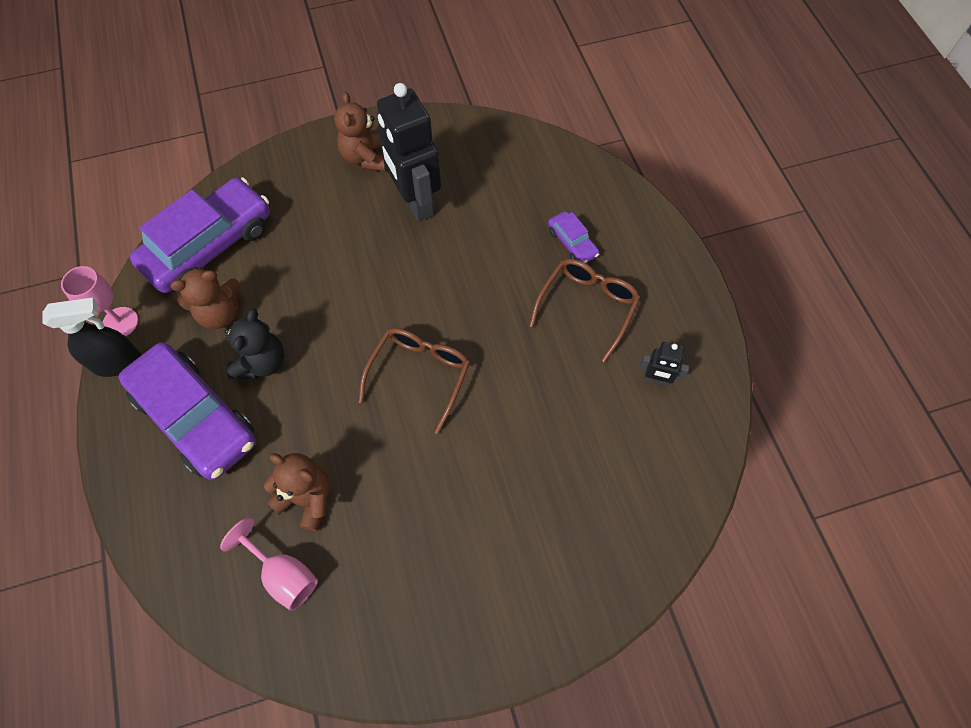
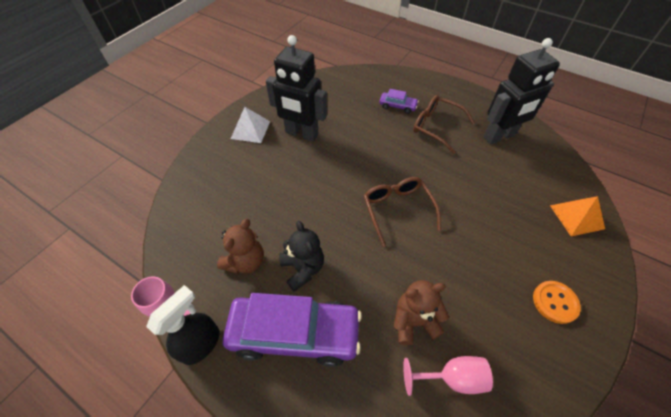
camera: 40 degrees left, 10 degrees down
(210, 246) = (198, 229): purple car -> none
(365, 157) = (250, 130): brown teddy bear -> white pyramid
(466, 605) = (555, 302): none -> orange button
(587, 306) = (436, 127): brown glasses -> brown glasses turned 45 degrees counterclockwise
(618, 549) = (577, 217): none -> orange pyramid
(656, 380) = (499, 136): black robot -> black robot, size x2.17

